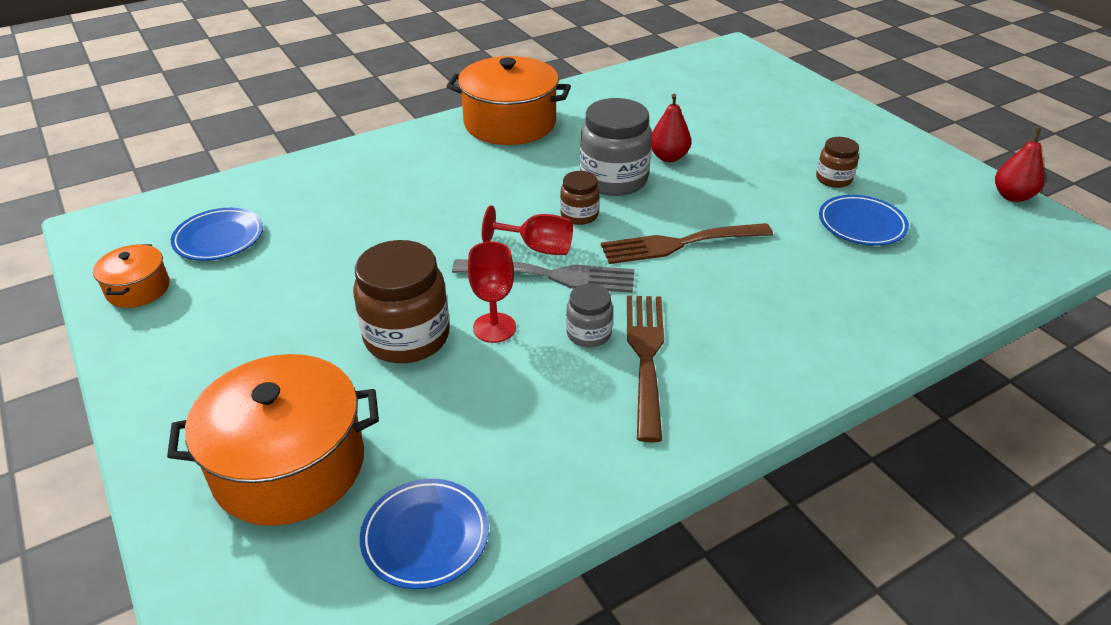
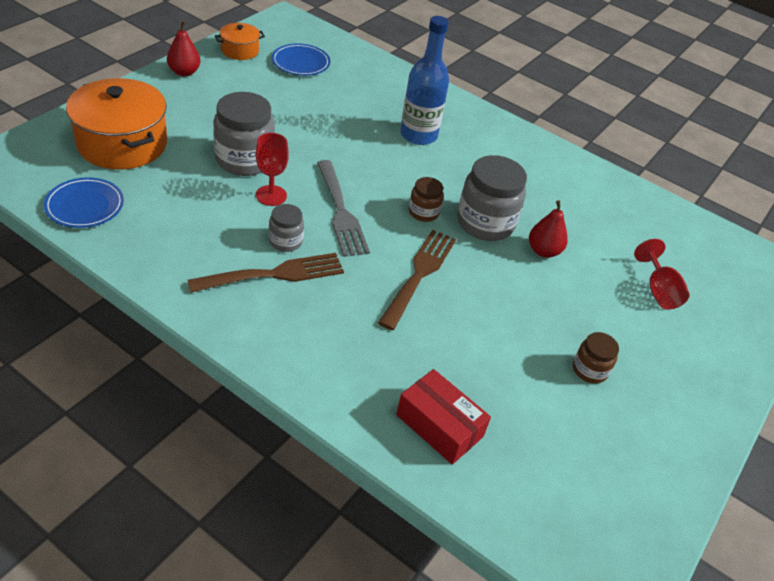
camera: 60 degrees right, 5 degrees up
(407, 337) = (244, 160): brown jar -> grey jar
(439, 183) = (418, 135): none -> blue bottle
(510, 123) = (525, 152): orange pot -> none
(537, 248) = (369, 198): red goblet -> red goblet (658, 290)
(679, 244) = (419, 274): brown fork -> brown fork turned 60 degrees clockwise
(861, 224) = (524, 395): blue plate -> none
(897, 287) = (439, 426): none -> red box
(1012, 196) = (666, 531): red pear -> red pear (184, 72)

